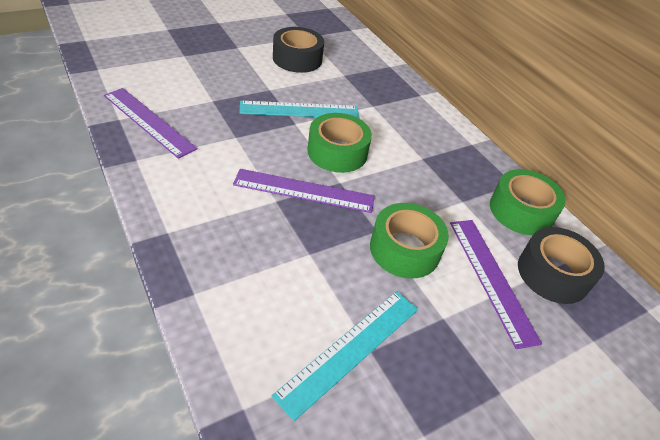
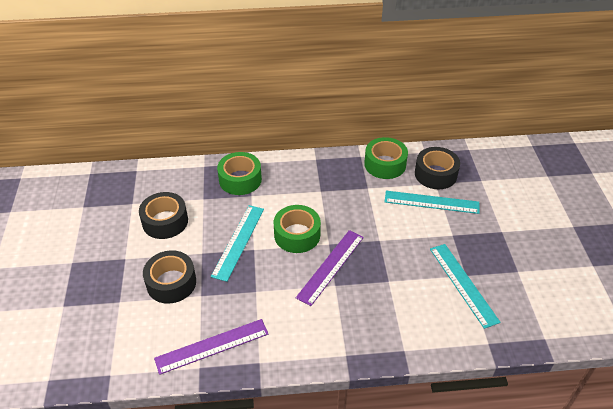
camera: 60 degrees left, 0 degrees up
(220, 79) = (171, 283): none -> black tape
(405, 249) = (399, 232): green tape -> green tape (240, 179)
(491, 278) = (431, 202): purple ruler -> turquoise ruler

